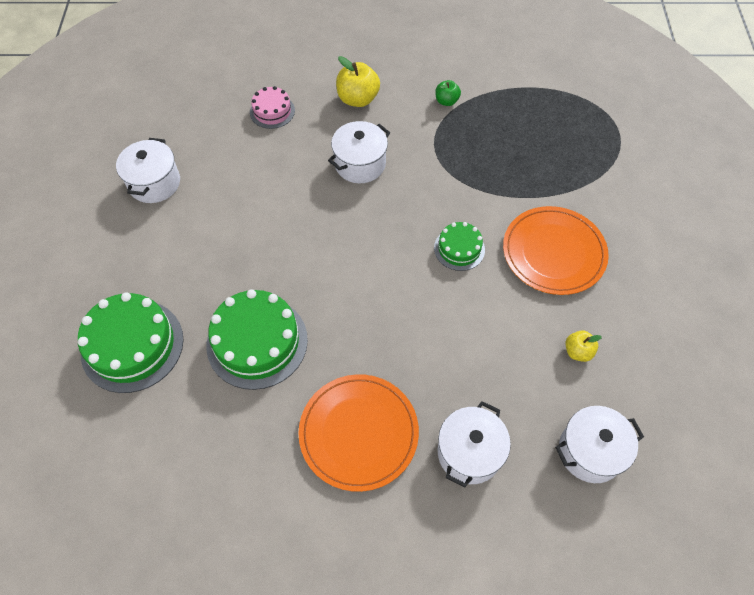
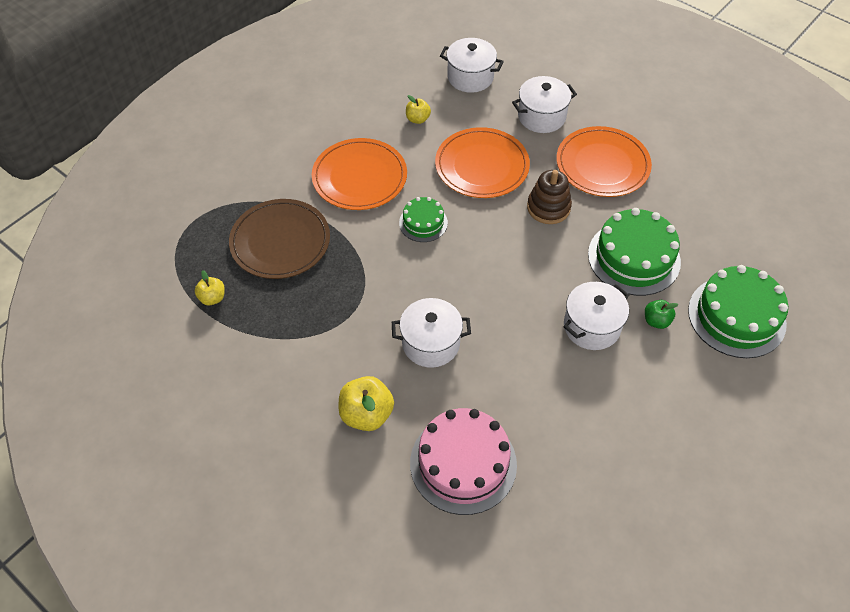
camera: 140 degrees left, 5 degrees down
(154, 183) = (640, 460): white pot -> white pot (591, 327)
(272, 111) = (463, 463): pink cake -> pink cake, size x1.83
(370, 340) = (548, 208): none -> brown stacking toy
(446, 101) = (289, 350): green apple -> green apple (656, 321)
(468, 342) = (482, 166): none -> orange plate
(534, 97) = (212, 298): none -> yellow apple
(542, 160) = (280, 241): none -> brown plate

